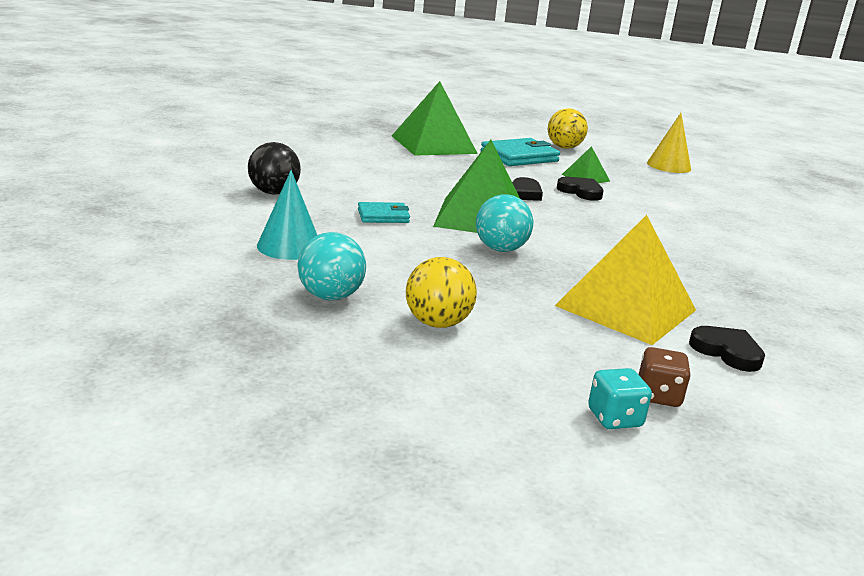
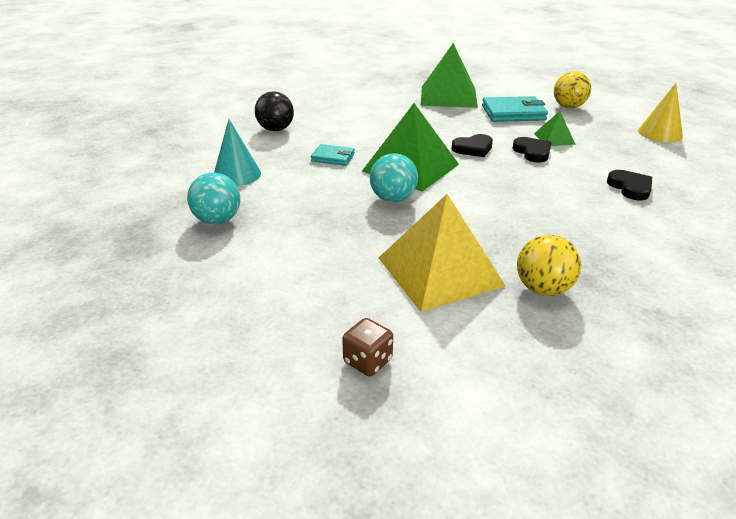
camera: 30 degrees right, 10 degrees up
(437, 323) = (267, 256): yellow ball -> yellow ball (543, 289)
(614, 418) = (305, 372): turquoise dice -> none
(727, 352) = (486, 334): black heart -> black heart (630, 188)

